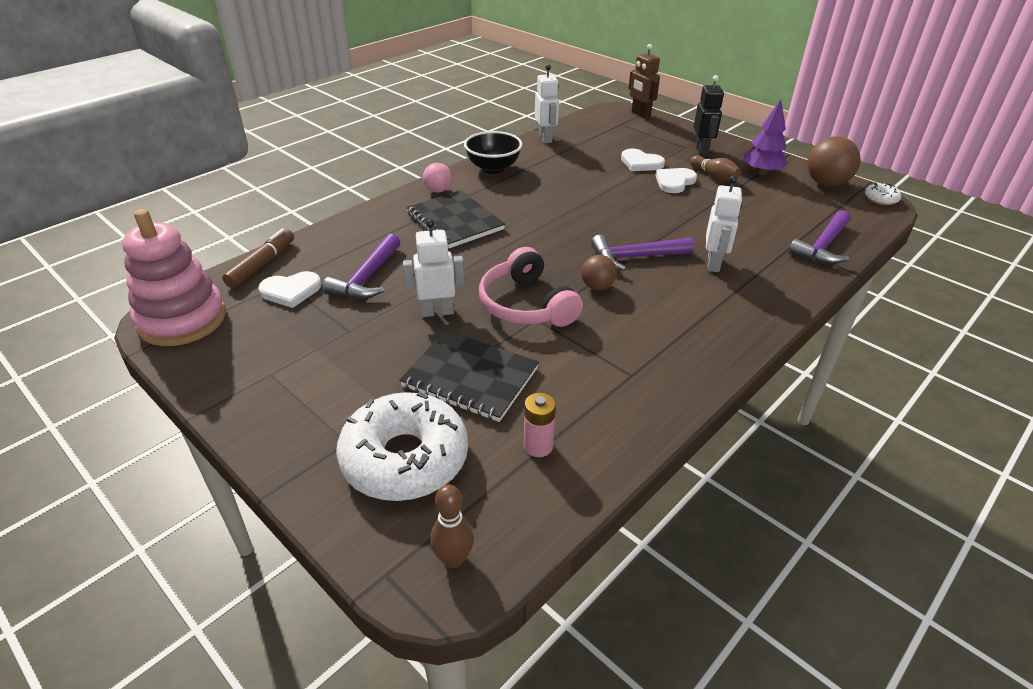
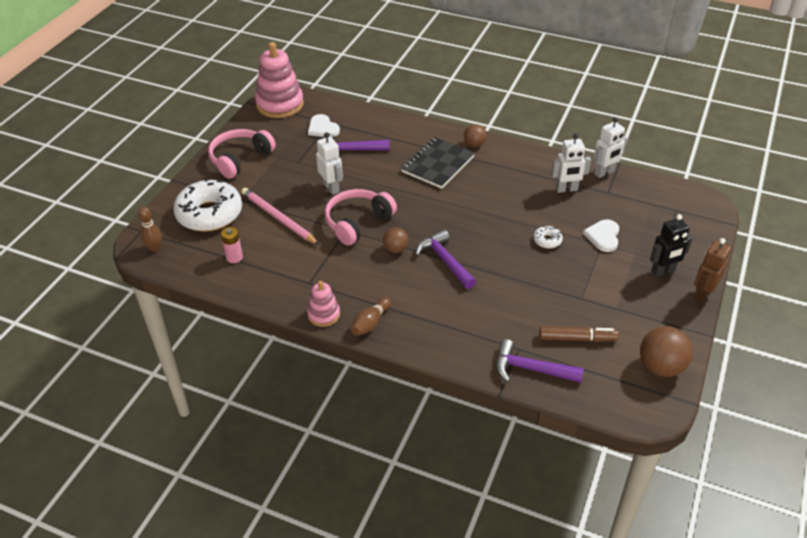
camera: 70 degrees right, 5 degrees up
(262, 264) = (342, 108): brown marker -> brown marker (577, 338)
(283, 392) = (240, 159): none -> pink headphones
(438, 190) = (474, 144): pink ball -> brown ball
(470, 377) = (278, 218): black notebook -> pink pencil
(493, 168) = (528, 160): black bowl -> none
(640, 114) = (710, 218): brown robot -> brown robot (702, 294)
(674, 182) = (583, 263): white heart -> none
(702, 374) = (324, 314): none -> pink stacking toy
(714, 176) = (613, 286): brown bowling pin -> brown bowling pin (370, 323)
(714, 264) = (461, 304): white robot -> white robot (566, 189)
(761, 172) = (648, 318): purple tree -> none
(881, 199) = (657, 411): white donut -> white donut (547, 240)

